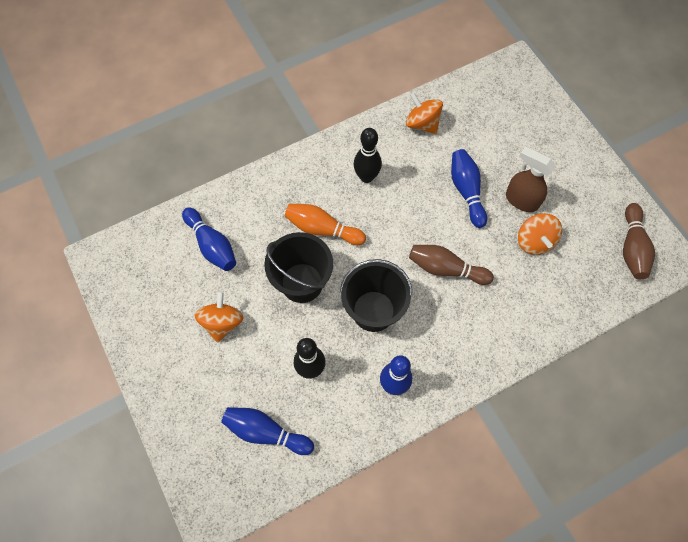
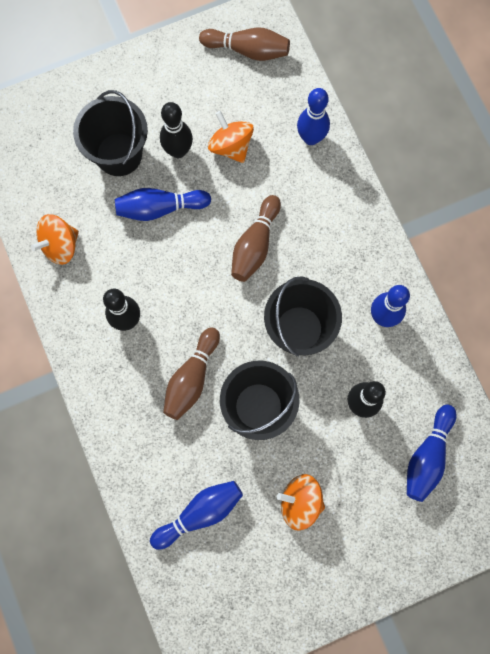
camera: 85 degrees left, 10 degrees up
(322, 229) = (192, 378): orange bowling pin -> brown bowling pin
(508, 156) = (119, 154): none -> black bucket
(521, 200) = (178, 151): brown spray bottle -> black bowling pin
(534, 241) = (231, 146): orange spinning top -> orange spinning top turned 120 degrees counterclockwise
(557, 309) = (311, 138): none -> blue bowling pin

